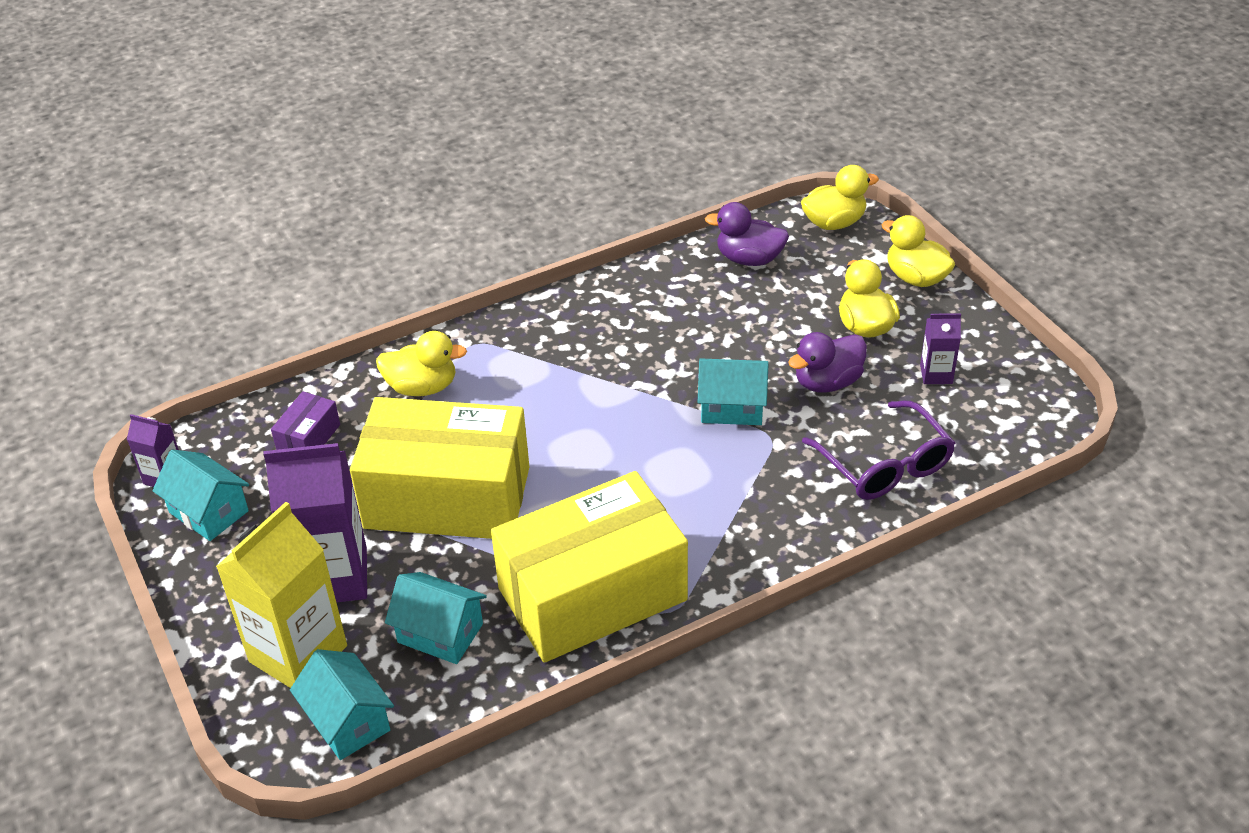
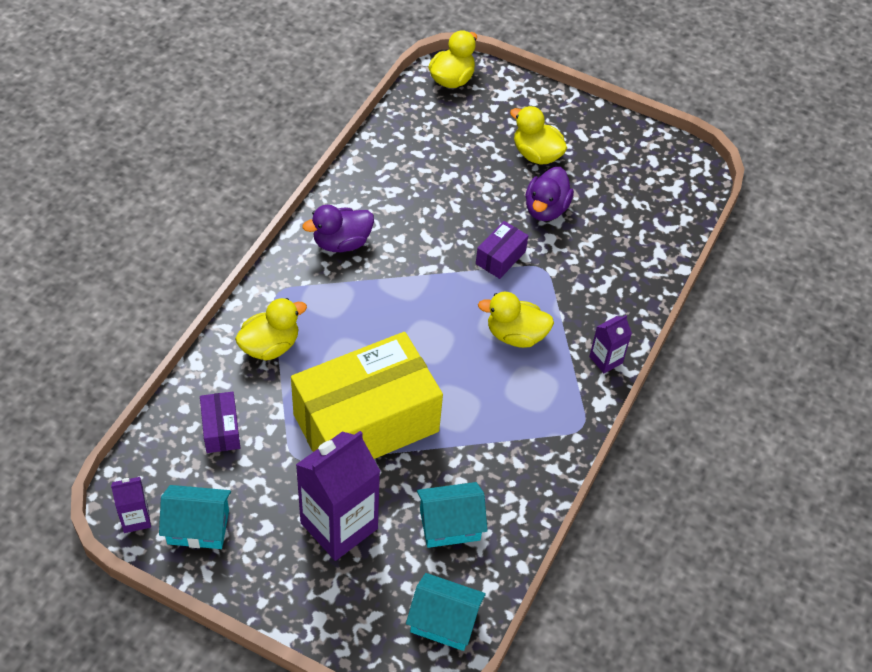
camera: 40 degrees left, 10 degrees up
(298, 654) = (366, 595): yellow carton -> none
(592, 594) = (524, 442): yellow box -> none
(732, 407) = (500, 257): turquoise house -> purple box
(749, 259) = (417, 134): purple duck -> purple duck (341, 242)
(885, 465) = (628, 254): purple glasses -> none
(915, 278) = (539, 101): yellow duck -> yellow duck (515, 335)
(936, 374) = (608, 171): purple carton -> purple carton (605, 360)

